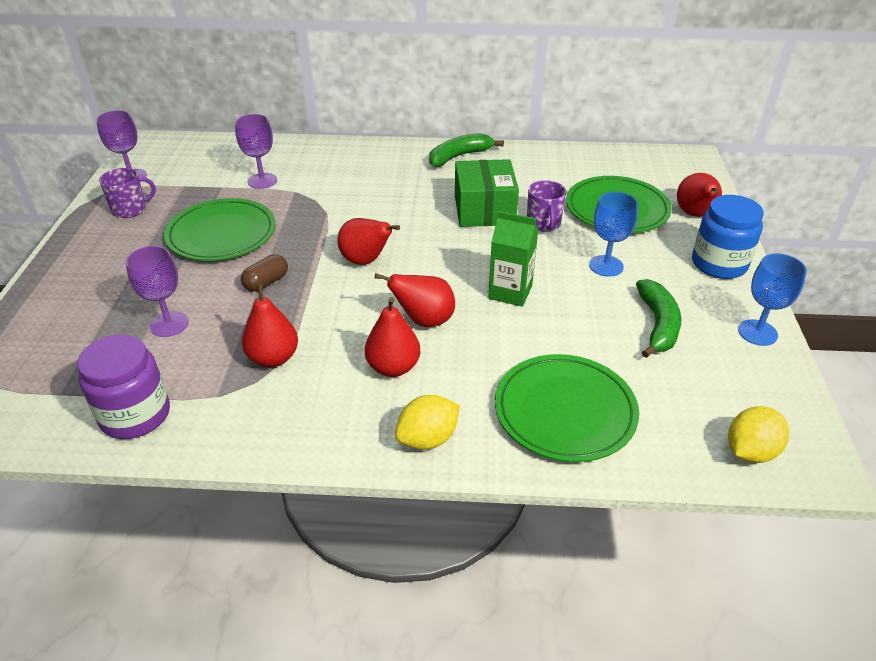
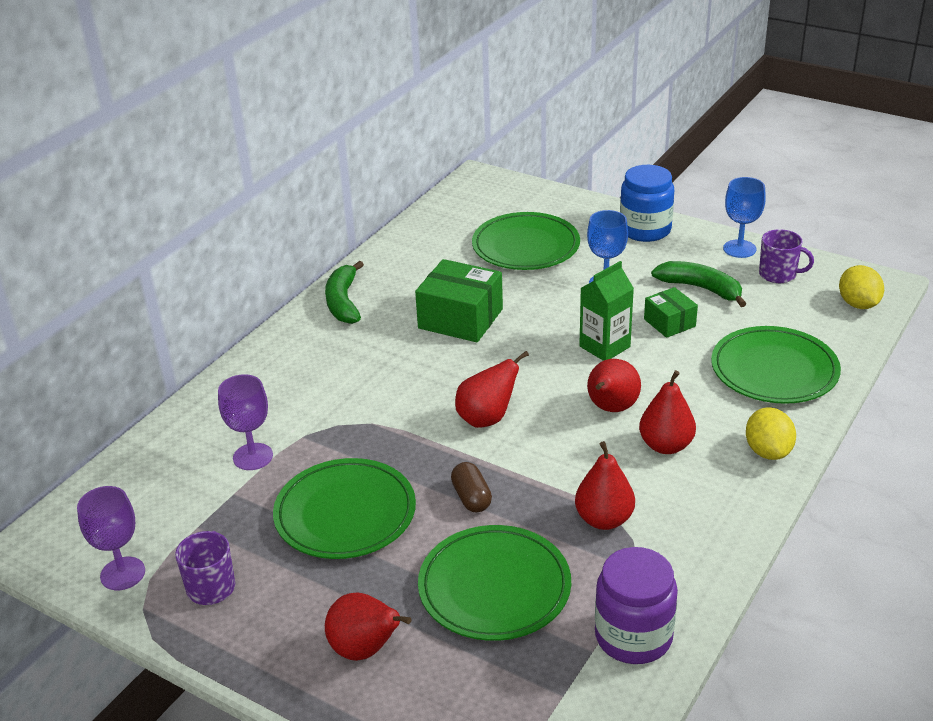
camera: 60 degrees left, 5 degrees down
(169, 324) = (494, 587): purple goblet -> green plate
(543, 223) = (514, 293): purple mug -> purple mug (778, 274)
(581, 320) = (669, 323): none -> green box
(695, 214) = (568, 212): red pear -> red pear (365, 649)

